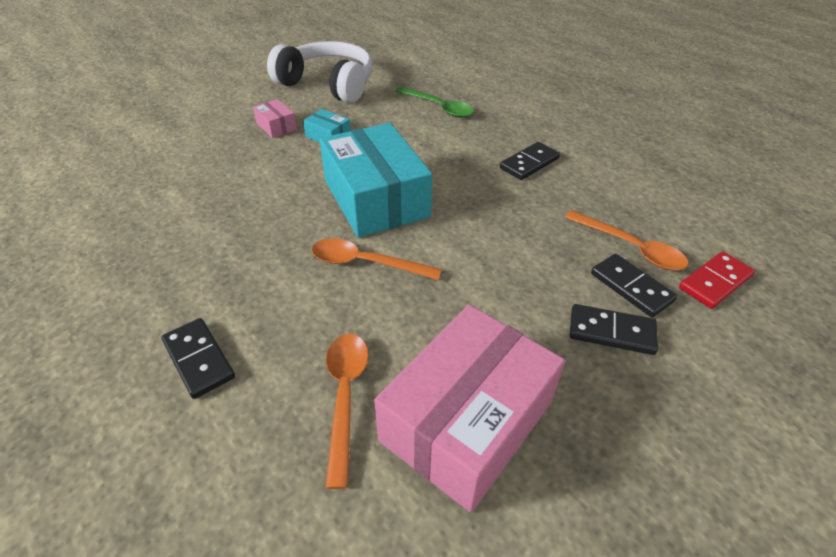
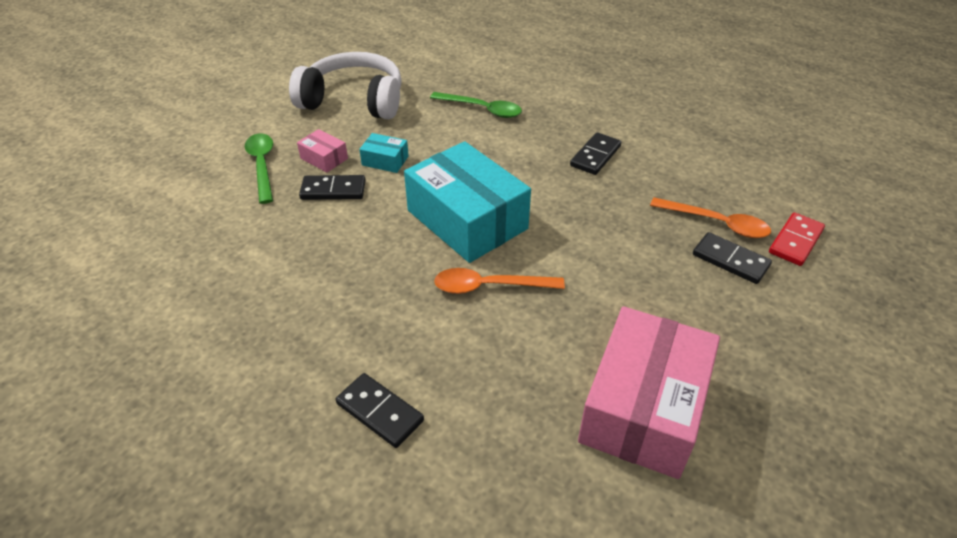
camera: 15 degrees left, 0 degrees up
(221, 124) = (262, 166): none -> green spoon
(345, 396) = (531, 412): orange spoon -> none
(611, 332) = (729, 304): black domino -> black domino (333, 190)

